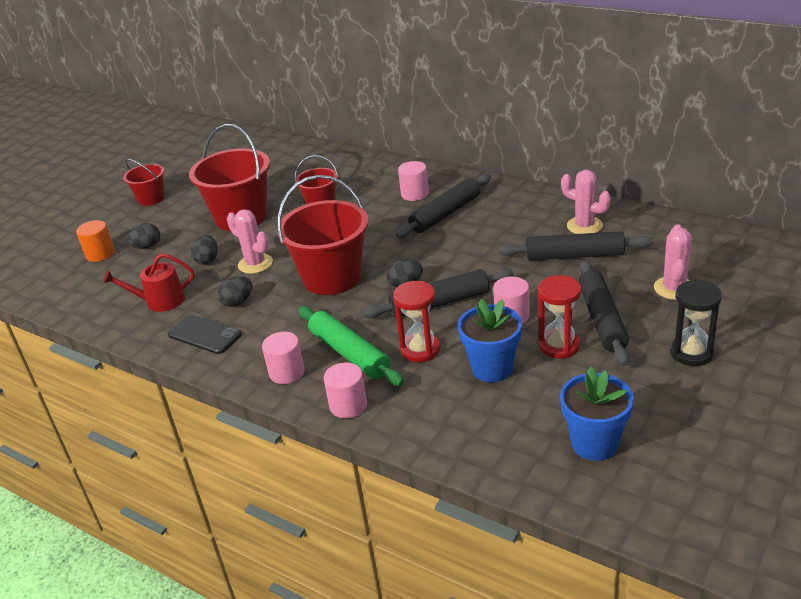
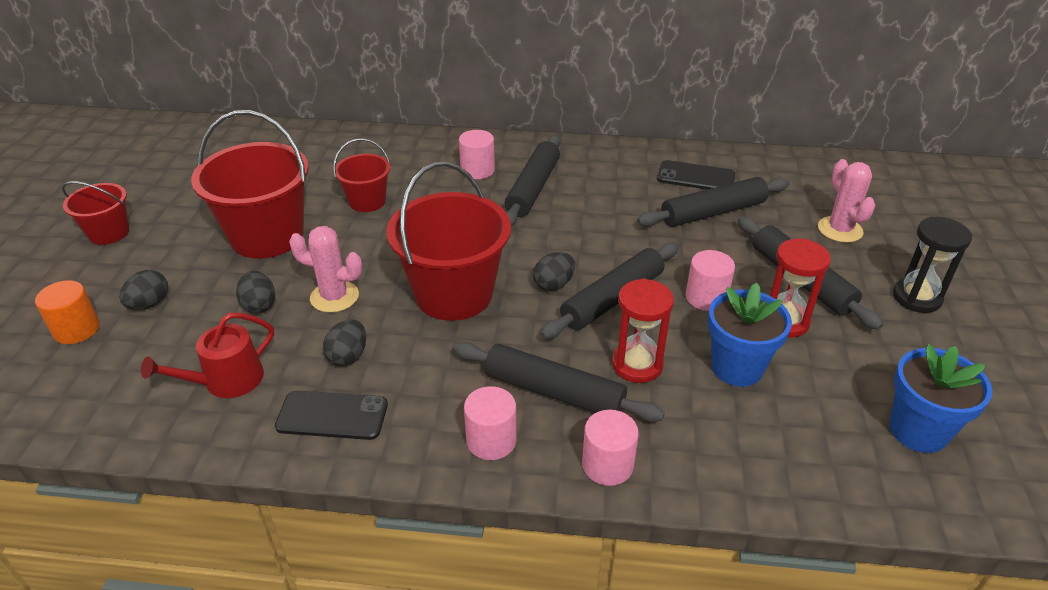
camera: 30 degrees left, 5 degrees up
(349, 353) = (554, 392): green rolling pin -> black rolling pin
(584, 226) = (696, 177): pink cactus -> black phone

